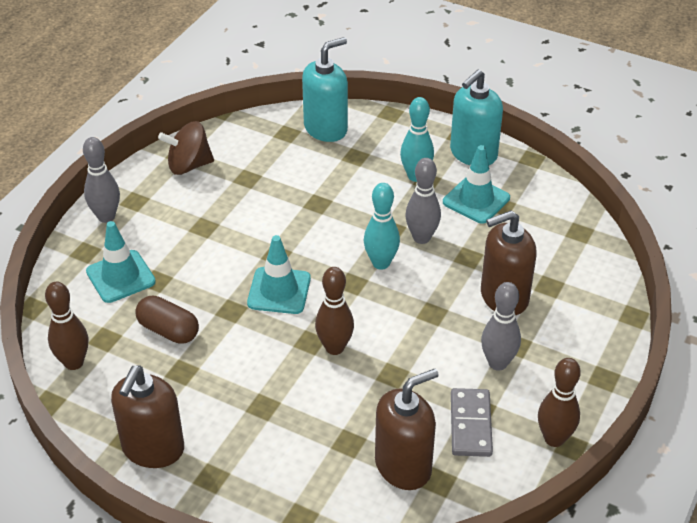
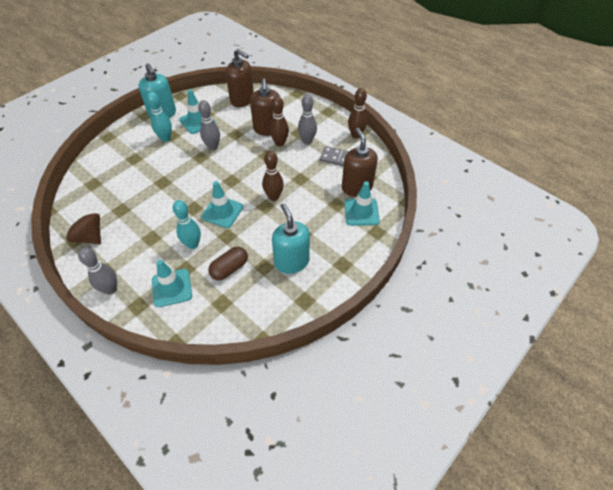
camera: 75 degrees left, 10 degrees up
(74, 362) = (235, 322): brown bowling pin -> brown bowling pin (279, 143)
(153, 448) = (315, 288): brown soap dispenser -> brown soap dispenser (242, 100)
(189, 165) = (89, 237): brown spinning top -> brown spinning top turned 120 degrees clockwise
(326, 128) = (101, 166): turquoise soap dispenser -> turquoise soap dispenser (291, 261)
(341, 484) = (361, 212): none -> turquoise traffic cone
(381, 263) = (223, 166): turquoise bowling pin -> turquoise bowling pin (193, 244)

